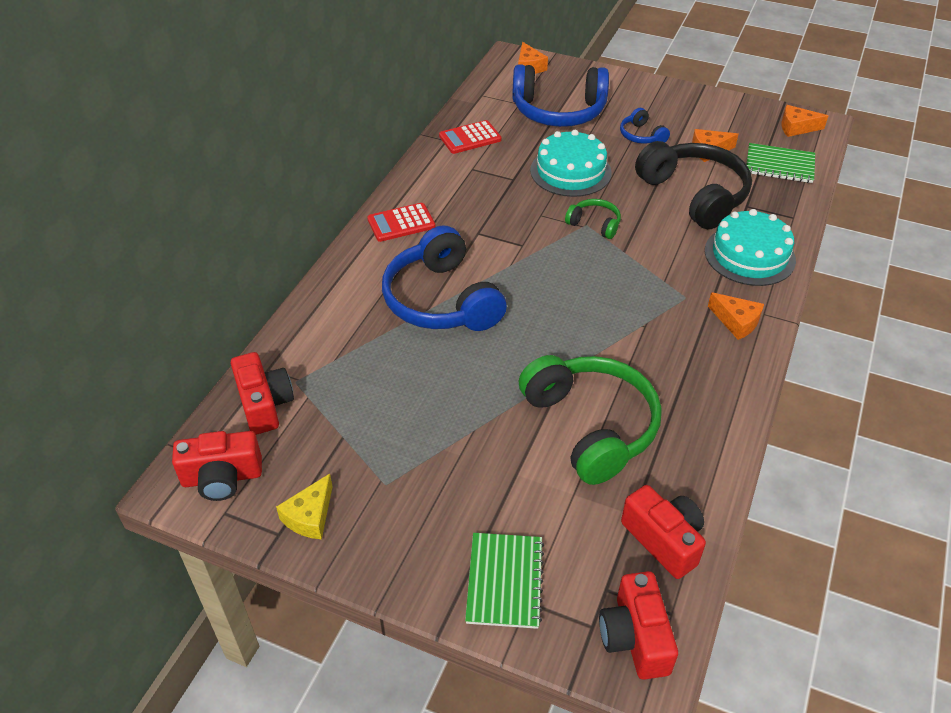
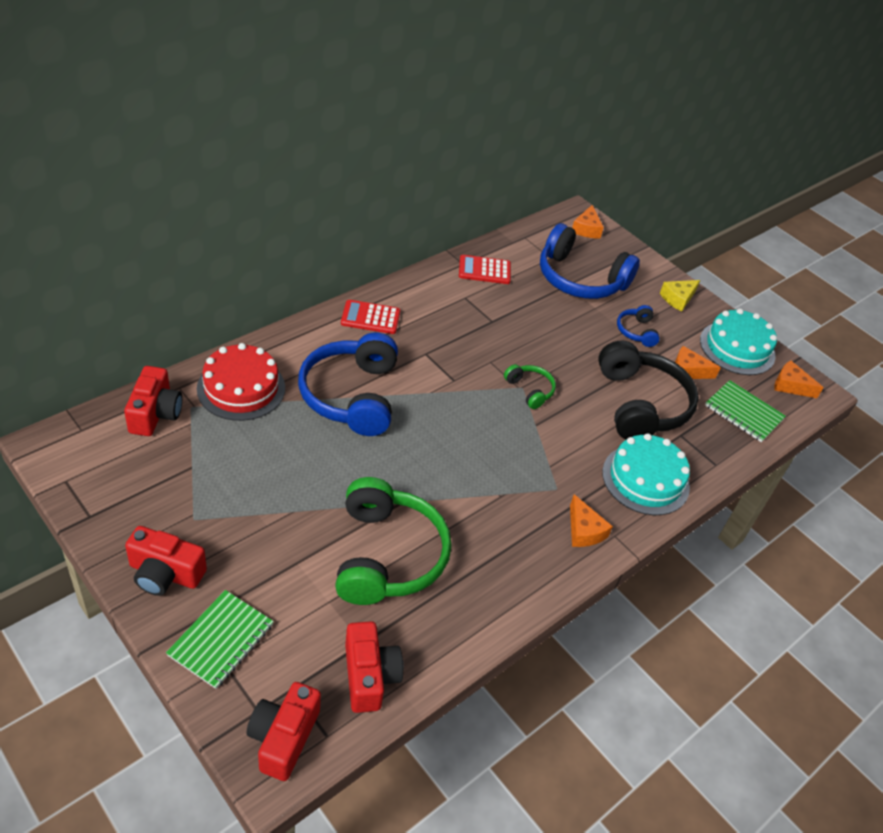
camera: 20 degrees right, 0 degrees up
(222, 478) = (83, 454): red camera -> red camera (165, 573)
(310, 516) = (121, 514): yellow cheese -> yellow cheese (678, 299)
(331, 341) = (241, 388): none -> red cake
(570, 171) = (547, 336): turquoise cake -> turquoise cake (737, 348)

